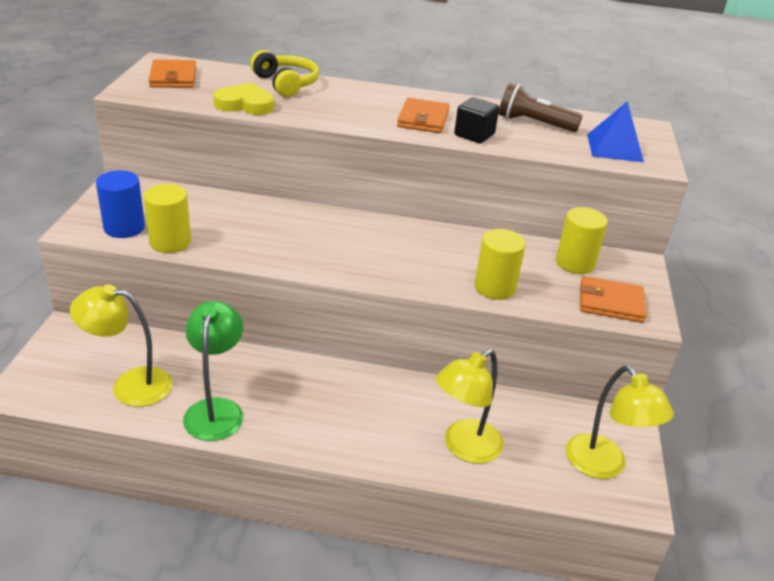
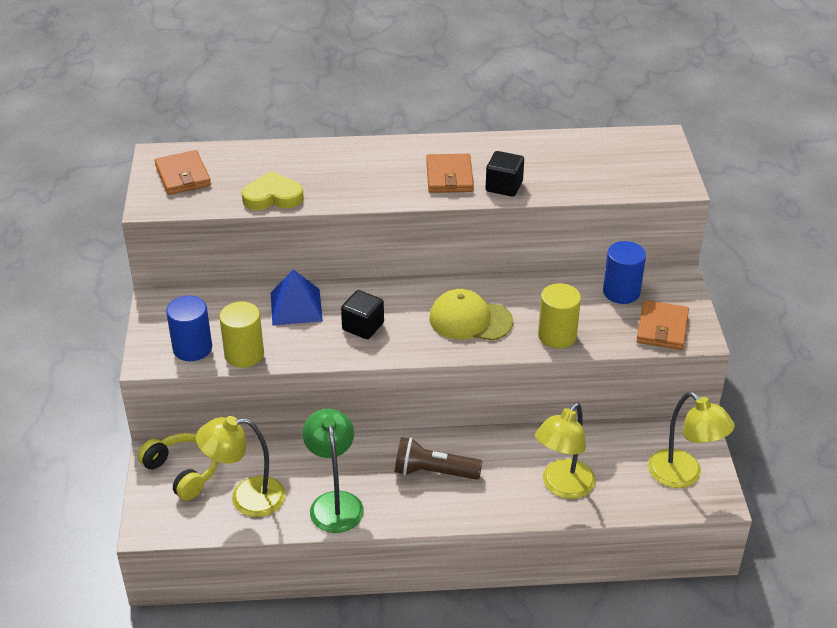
camera: 10 degrees left, 5 degrees up
(286, 84) = (297, 158): yellow headphones -> yellow headphones (183, 472)
(299, 242) = (363, 326): none -> black cube
(409, 257) = (470, 320): none -> yellow cap
(534, 123) = (554, 158): brown flashlight -> brown flashlight (433, 472)
(575, 263) = (621, 292): yellow cylinder -> blue cylinder
(611, 303) = (662, 328): orange wallet -> orange wallet turned 75 degrees counterclockwise
(614, 148) = (637, 173): blue pyramid -> blue pyramid (296, 307)

